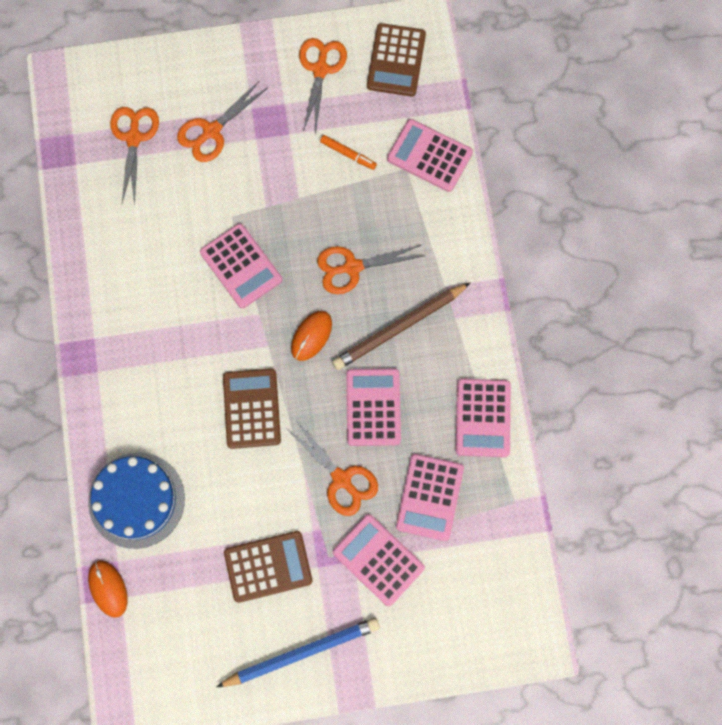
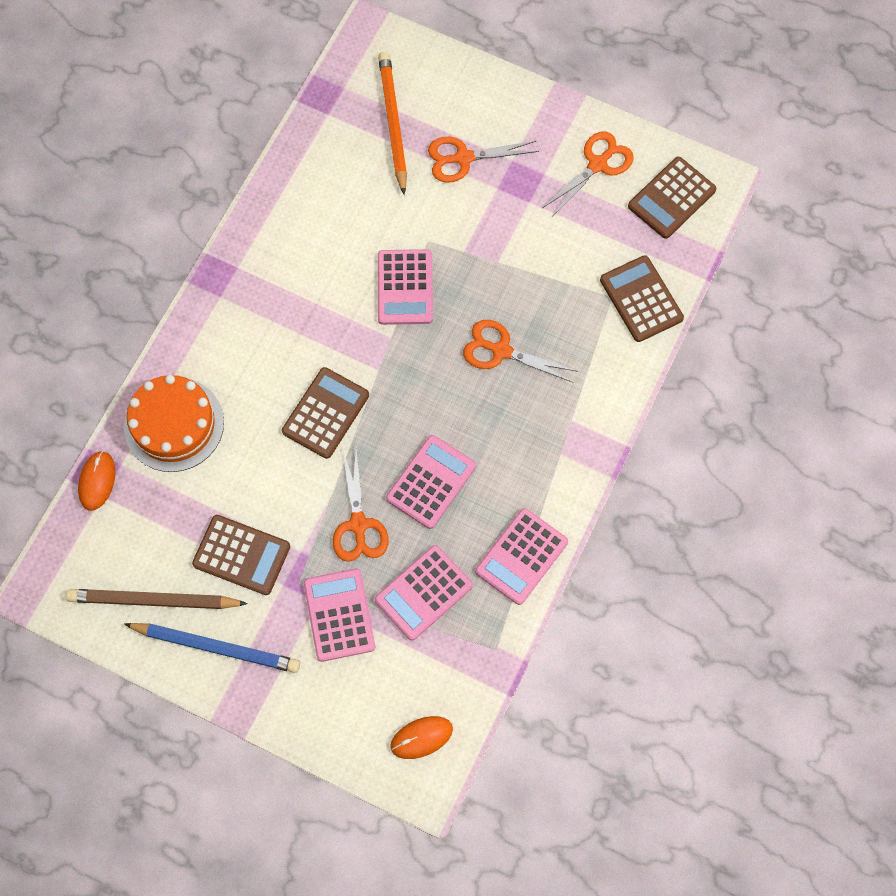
camera: 35 degrees right, 5 degrees down
(134, 138) = (393, 122): orange scissors -> orange pencil
(136, 500) = (174, 424): blue cake -> orange cake
(311, 336) = (422, 386): orange mouse -> orange mouse (421, 737)
(348, 154) = (569, 252): orange marker -> none
(399, 328) = (504, 429): brown pencil -> brown pencil (154, 601)
(429, 156) = (641, 299): pink calculator -> brown calculator

